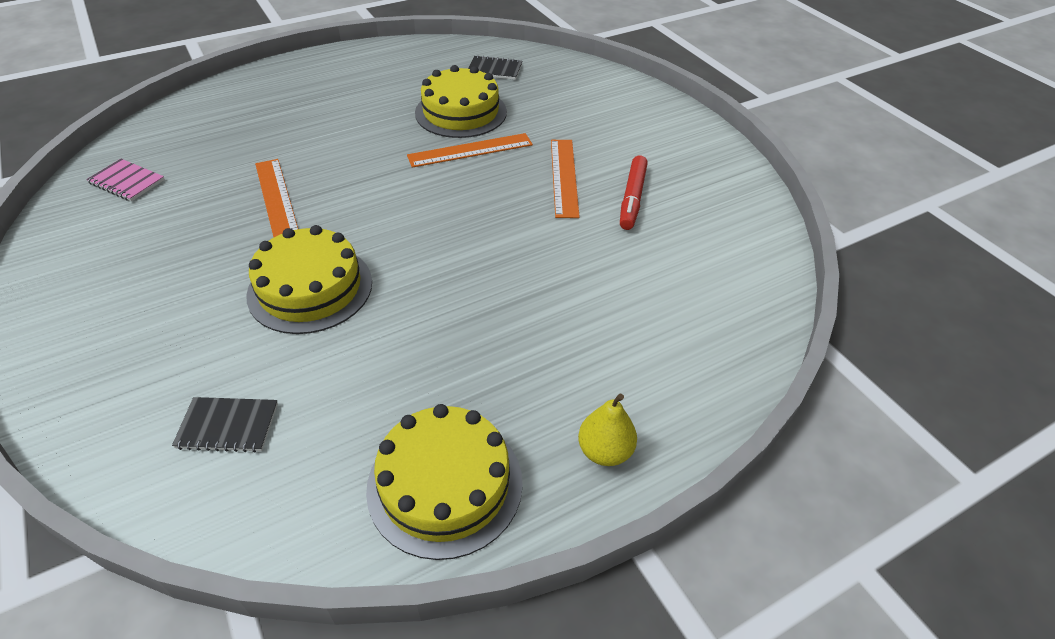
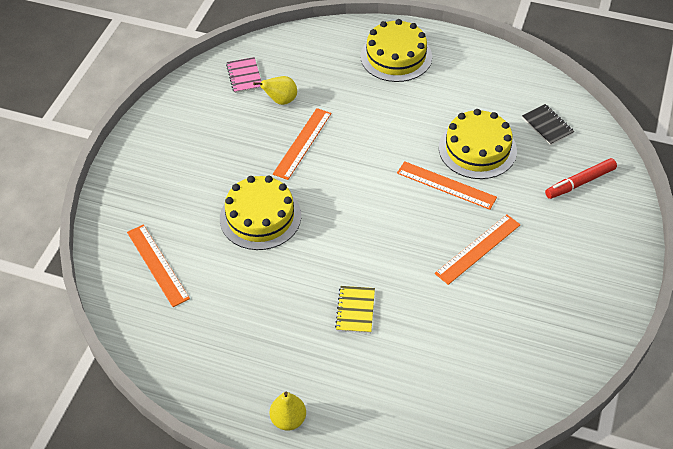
camera: 50 degrees right, 5 degrees up
(203, 179) = (281, 101): none -> yellow pear
(228, 426) = (157, 264): black notebook -> orange ruler
(445, 484) = (208, 370): yellow cake -> yellow cake (396, 56)
(527, 297) = (355, 310): none -> yellow notebook
(632, 198) = (499, 297): red marker -> red marker (580, 183)

